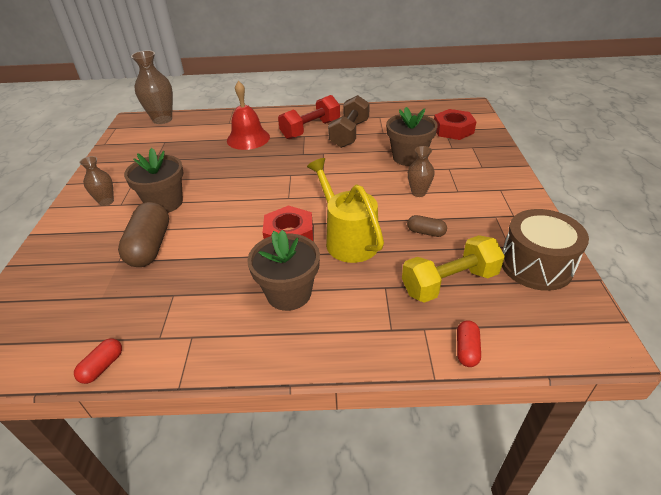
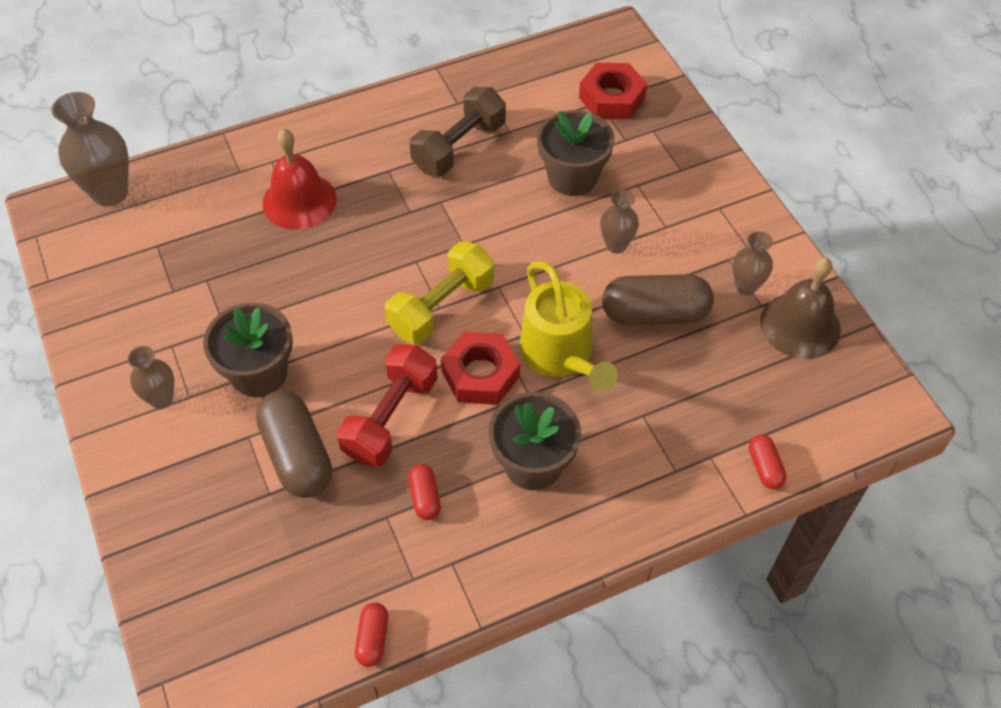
camera: 25 degrees left, 15 degrees up
(205, 291) = (425, 497): none -> red capsule
(310, 129) = (391, 153): red dumbbell -> red dumbbell (391, 418)
(347, 239) = (561, 356): yellow watering can -> yellow watering can turned 150 degrees counterclockwise
(349, 134) = (459, 147): brown dumbbell -> brown dumbbell turned 45 degrees clockwise
(426, 232) = (655, 313): brown capsule -> brown capsule, size x2.04
(449, 283) = (713, 384): yellow dumbbell -> yellow dumbbell (441, 307)
(501, 233) = (746, 286): none -> brown vase
(536, 265) = (800, 325): brown drum -> brown bell

